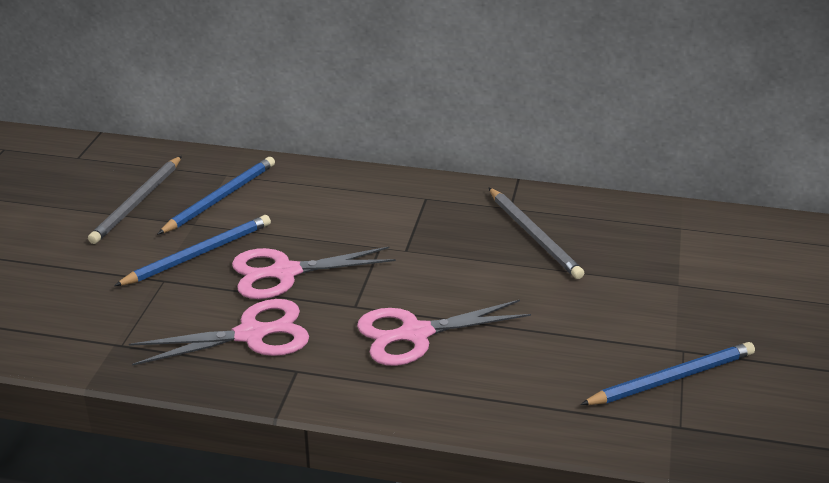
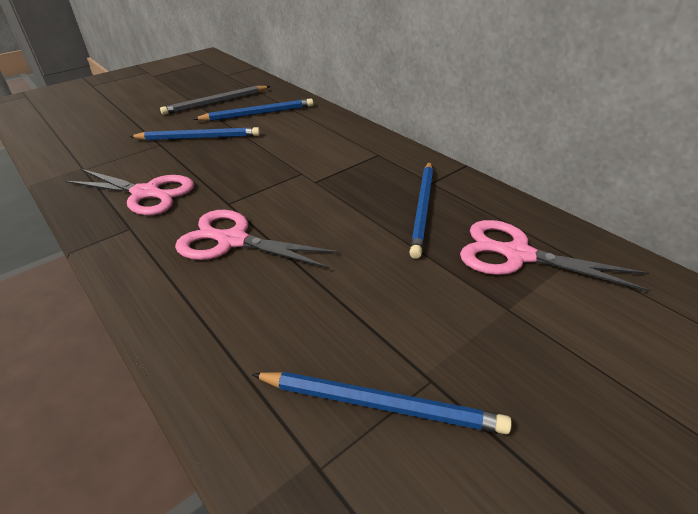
camera: 40 degrees right, 5 degrees up
(284, 273) = (222, 165): pink scissors -> pink scissors (516, 254)
(534, 235) = (423, 209): grey pencil -> blue pencil

